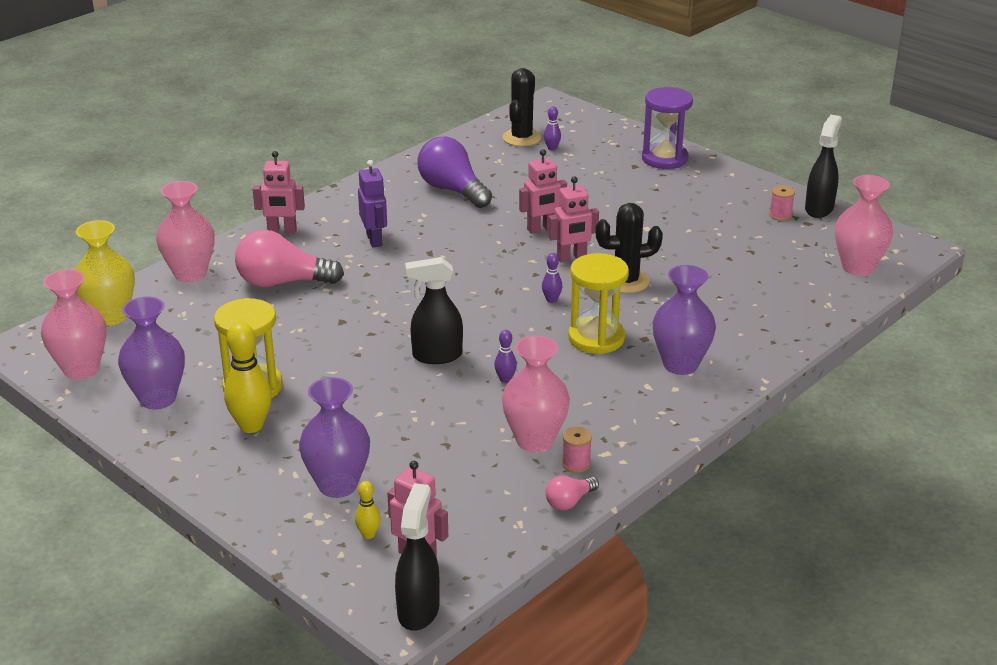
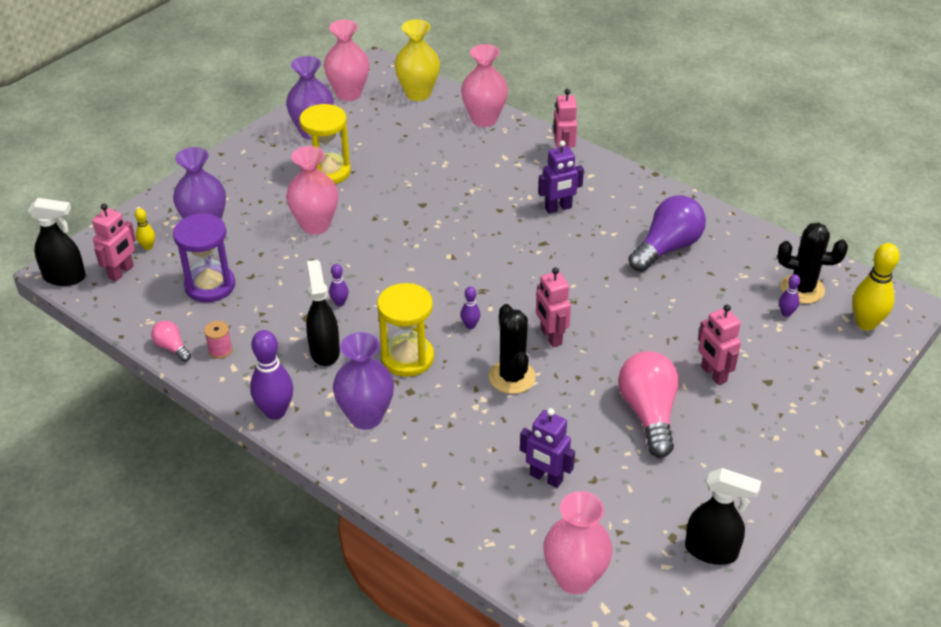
camera: 85 degrees right, 10 degrees up
(251, 426) = (278, 178): yellow bowling pin -> yellow bowling pin (866, 323)
(282, 282) = (478, 166): pink light bulb -> pink light bulb (648, 413)
(436, 356) = (373, 261): black spray bottle -> black spray bottle (324, 351)
(535, 440) = (253, 325): pink vase -> pink vase (315, 225)
(541, 229) = (603, 313): pink robot -> pink robot (713, 374)
(664, 159) = (795, 407): purple hourglass -> purple hourglass (210, 286)
(674, 422) = (275, 412): none -> purple bowling pin
(752, 273) = (545, 478): none -> purple robot
(780, 215) = (684, 511): pink spool -> none

